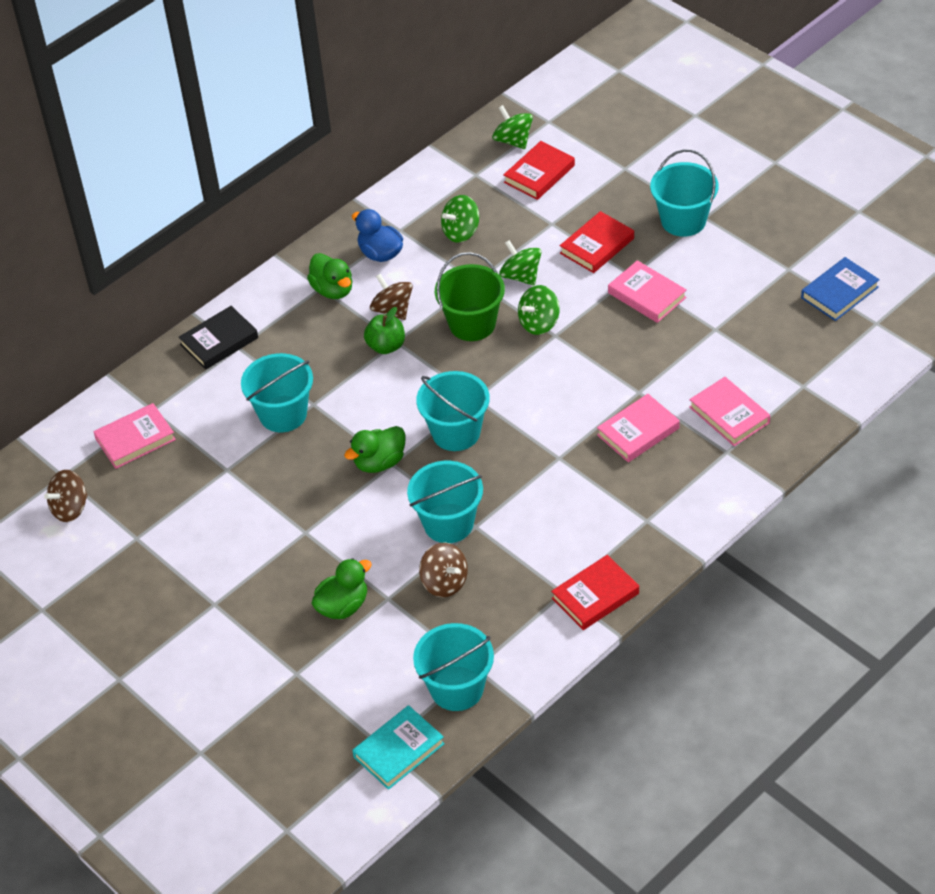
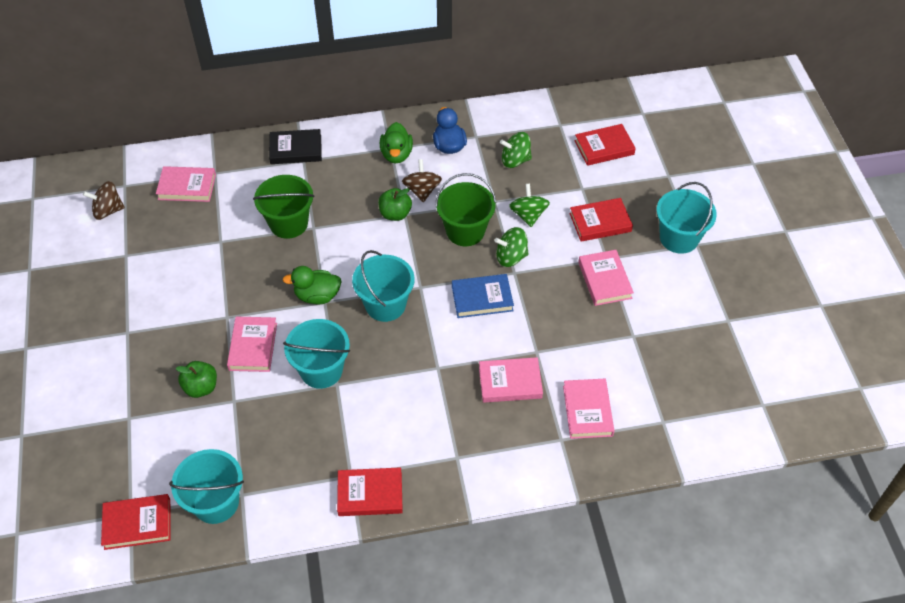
camera: 30 degrees right, 5 degrees up
(283, 414) = (288, 223): turquoise bucket -> green bucket
(343, 606) = (201, 387): green duck -> green apple
(359, 542) = (253, 346): none -> pink book
(398, 750) = (137, 523): turquoise book -> red book
(444, 582) = (280, 414): brown spinning top -> none
(513, 140) = (606, 114): green spinning top -> none
(839, 292) = (753, 362): blue book -> blue book (482, 298)

